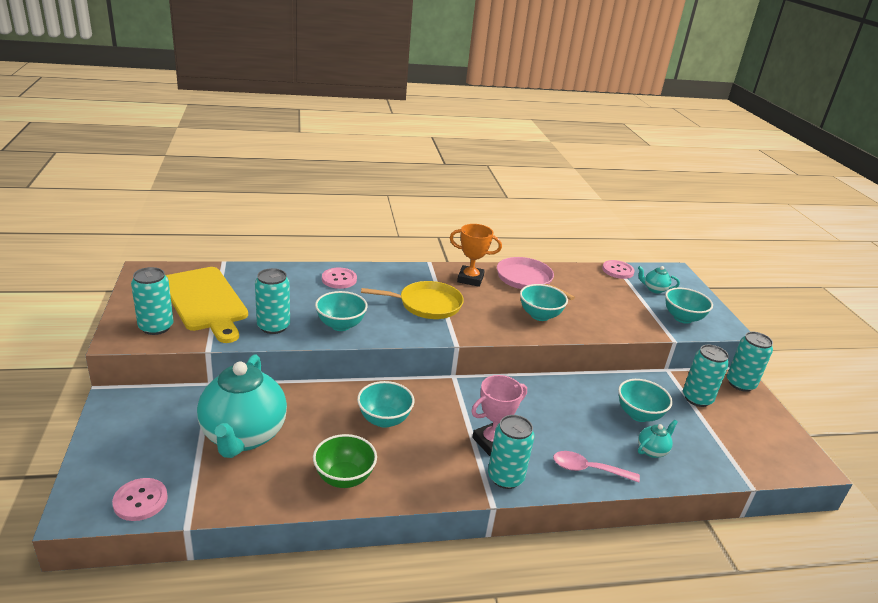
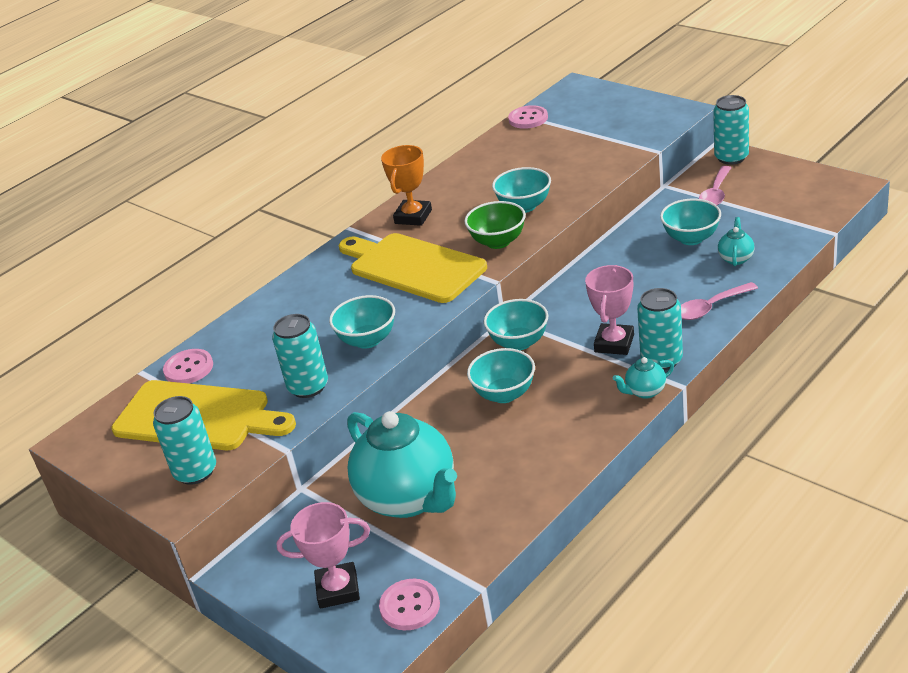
camera: 30 degrees left, 5 degrees up
(130, 455) = (338, 589): none -> pink trophy
(339, 279) = (291, 304): pink button -> pink button (188, 368)
(344, 478) = (543, 458): green bowl -> green bowl (498, 242)
(426, 304) = (413, 267): yellow pan -> yellow cutting board
(470, 279) = (413, 217): orange trophy -> orange trophy turned 45 degrees counterclockwise
(526, 280) = (464, 182): pink pan -> none
(654, 289) = (582, 115): turquoise teapot -> turquoise teapot (645, 391)
(682, 318) = (639, 126): turquoise bowl -> turquoise bowl (519, 342)
(697, 398) = (716, 193): turquoise can -> pink spoon

